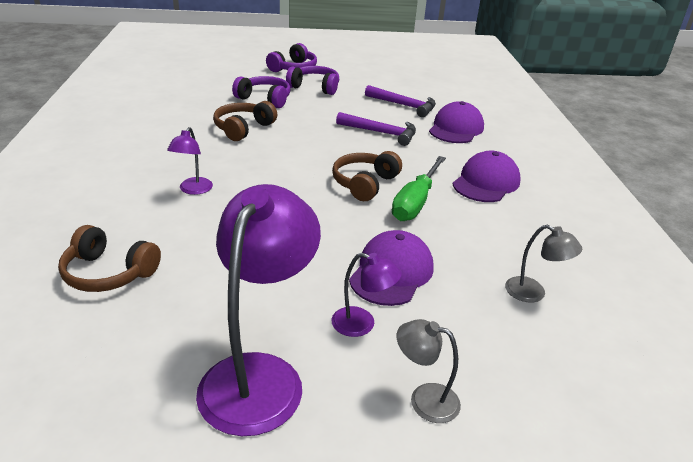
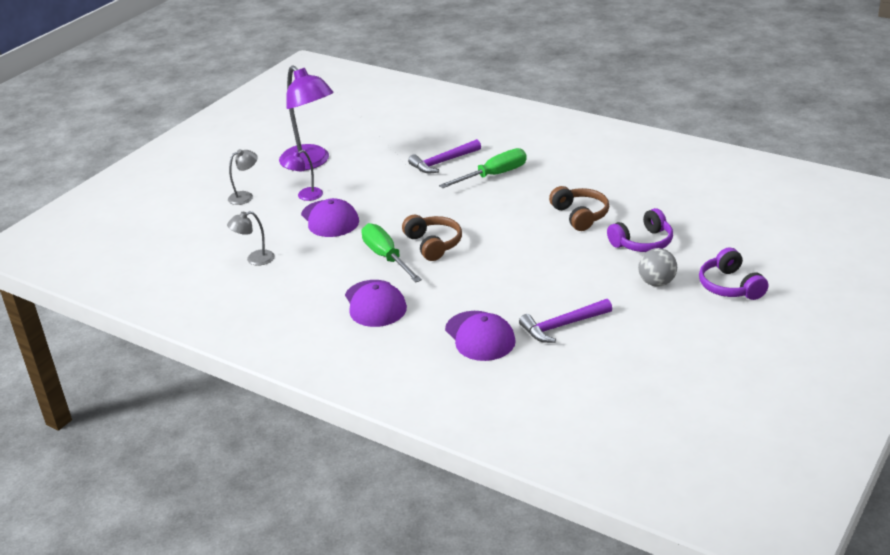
camera: 130 degrees right, 0 degrees up
(108, 273) = (428, 139): brown headphones -> none
(193, 190) = (493, 175): purple lamp -> green screwdriver
(315, 87) = (656, 283): purple headphones -> grey ball
(381, 133) = (510, 285): purple hammer -> purple hammer (443, 162)

